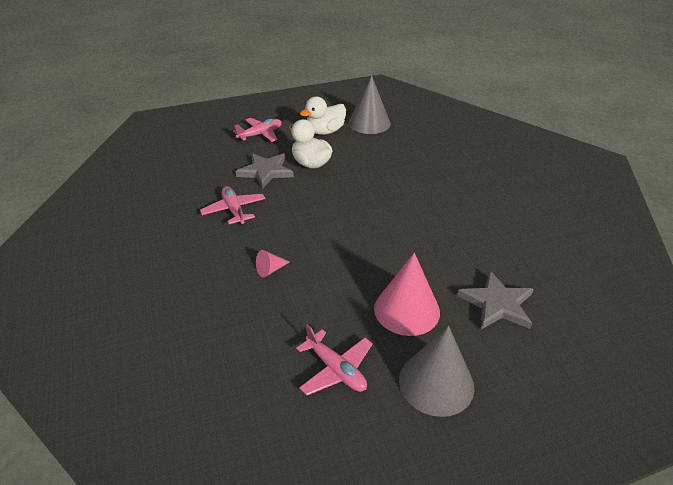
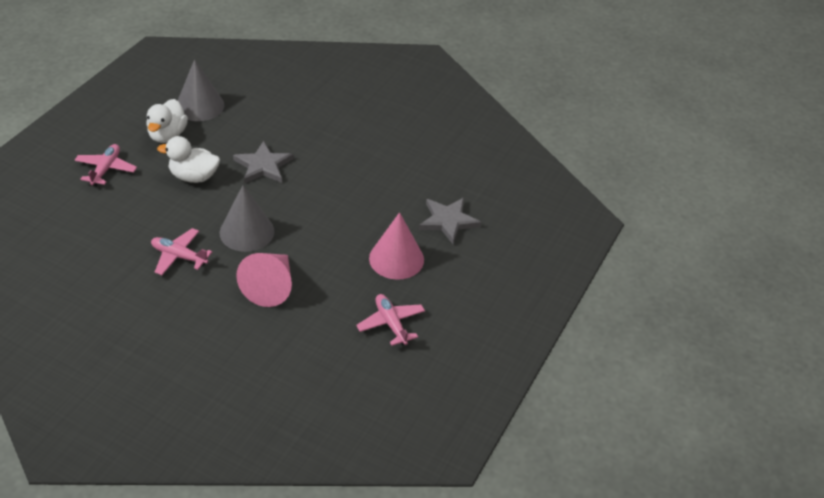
camera: 45 degrees left, 5 degrees up
(265, 171) = (161, 206): grey star -> grey star (263, 166)
(270, 270) = (270, 287): pink cone -> pink cone, size x2.23
(336, 369) = (391, 323): pink plane -> pink plane turned 120 degrees counterclockwise
(436, 383) = (456, 294): grey cone -> grey cone (247, 232)

